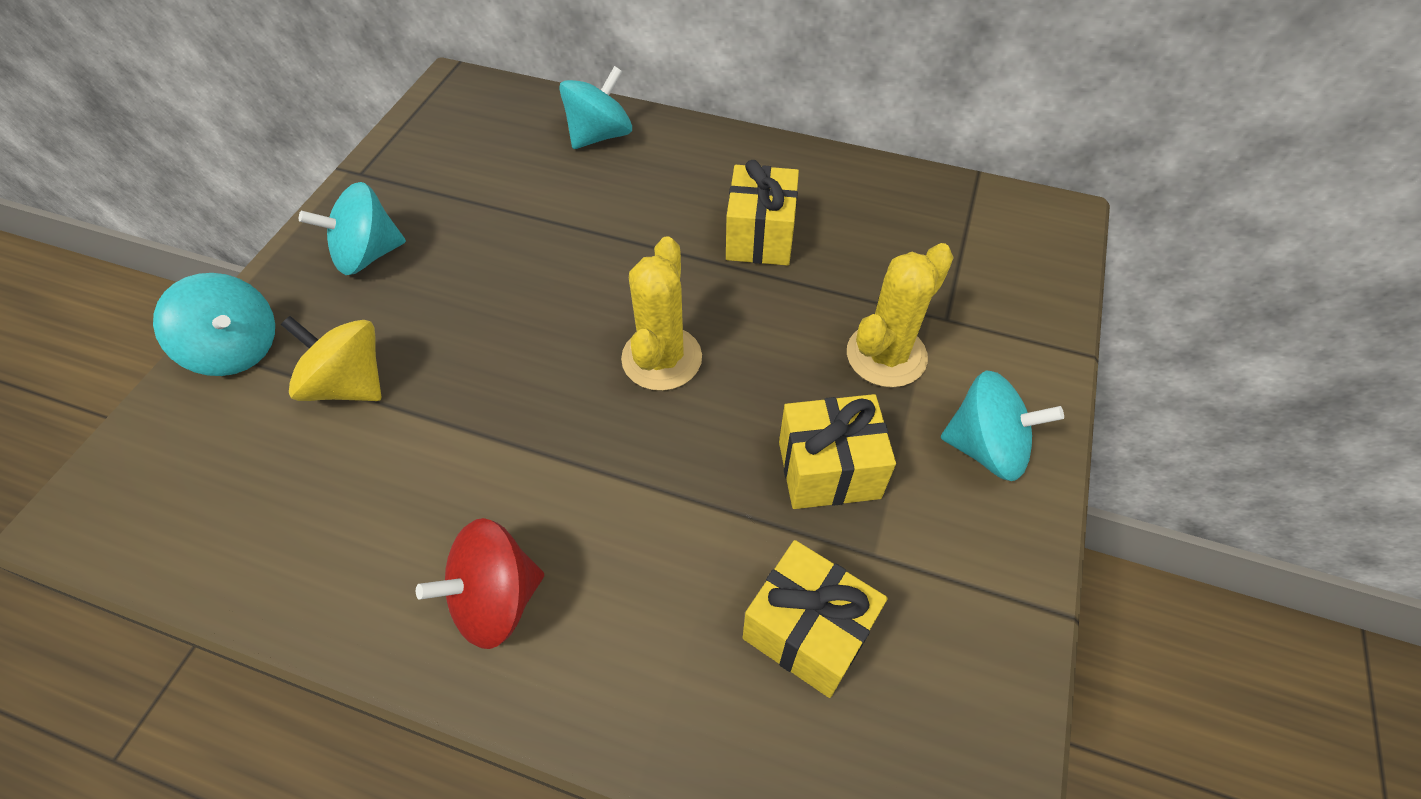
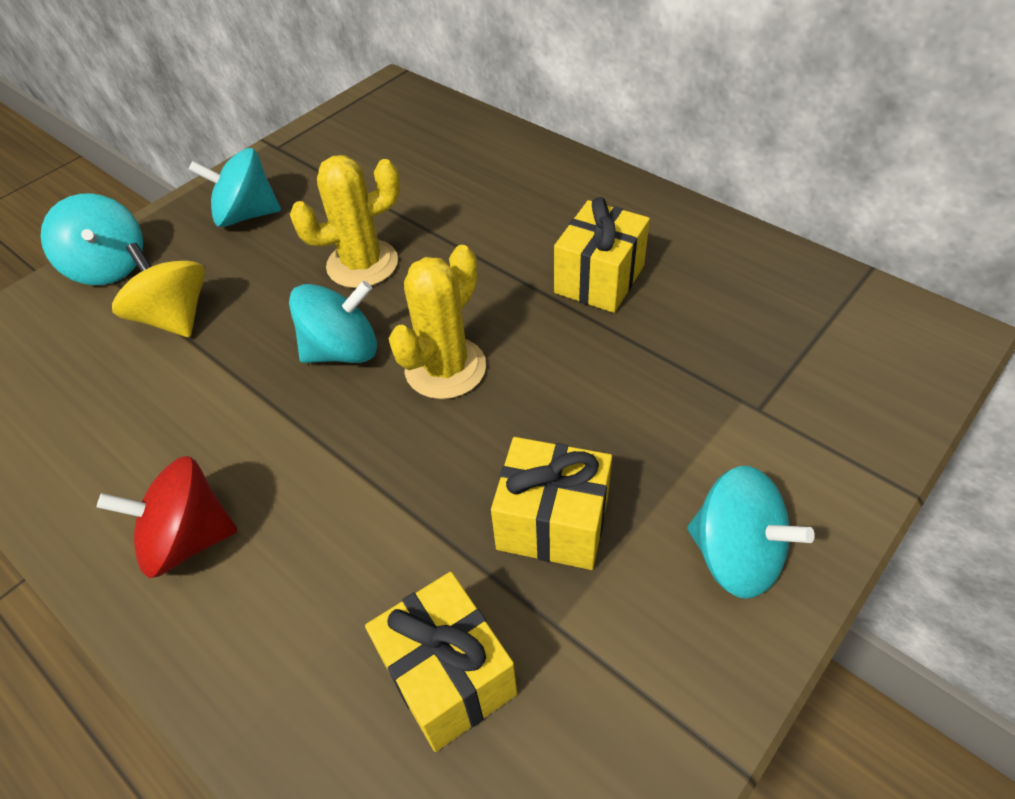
camera: 25 degrees right, 5 degrees down
(600, 135) = (494, 155): turquoise spinning top -> turquoise spinning top (343, 350)
(886, 355) = (672, 427): yellow cactus -> yellow cactus (362, 264)

